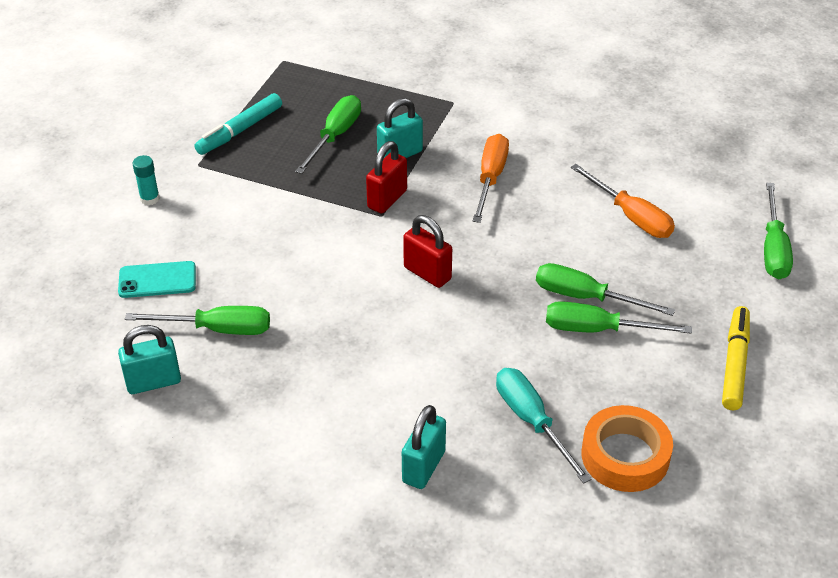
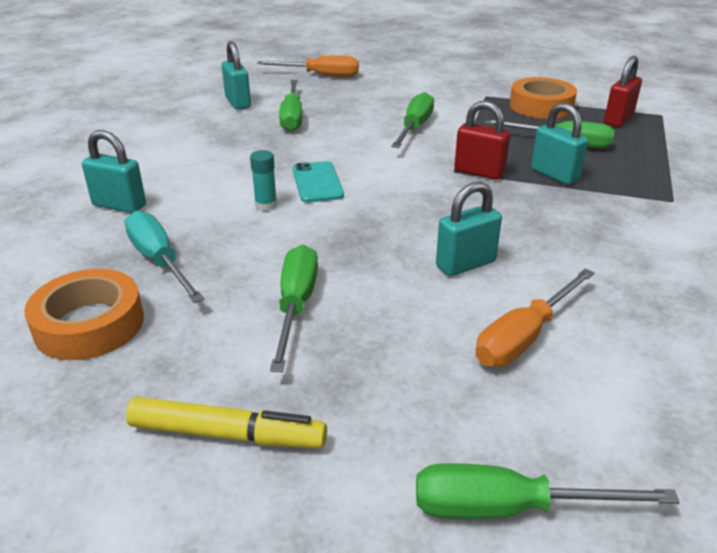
camera: 85 degrees right, 10 degrees down
(150, 199) = (436, 85): turquoise glue stick -> turquoise glue stick (266, 205)
(157, 280) = (344, 95): turquoise phone -> turquoise phone (317, 182)
(239, 131) = (541, 106): turquoise marker -> orange tape
(427, 273) = (374, 197): red padlock -> red padlock (618, 120)
(490, 178) = (546, 227): orange screwdriver -> orange screwdriver (321, 75)
(531, 421) = (159, 261): turquoise screwdriver -> turquoise screwdriver turned 90 degrees counterclockwise
(543, 231) = (465, 264): none -> turquoise padlock
(585, 297) = (352, 296): green screwdriver -> green screwdriver (414, 127)

